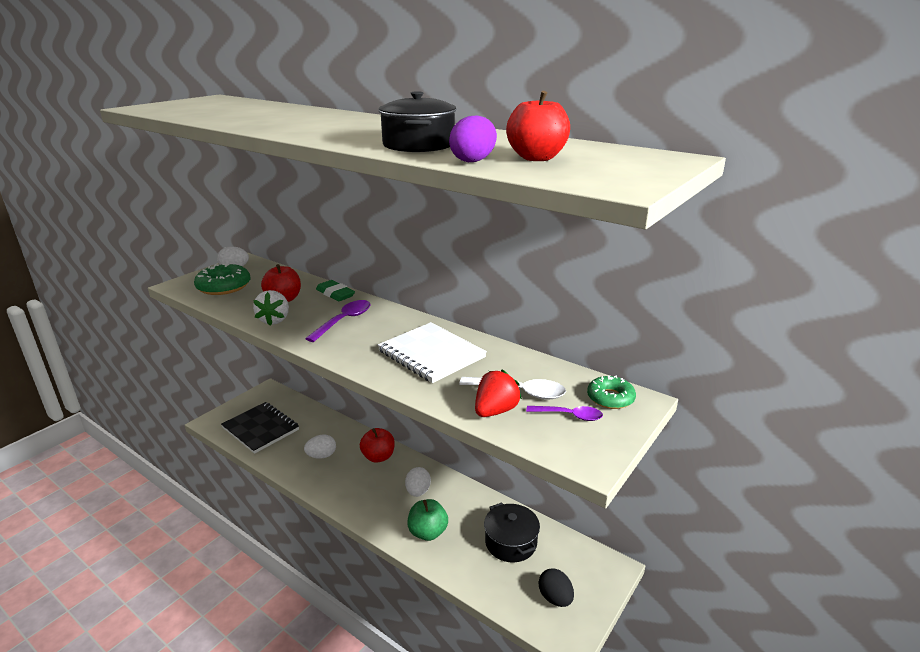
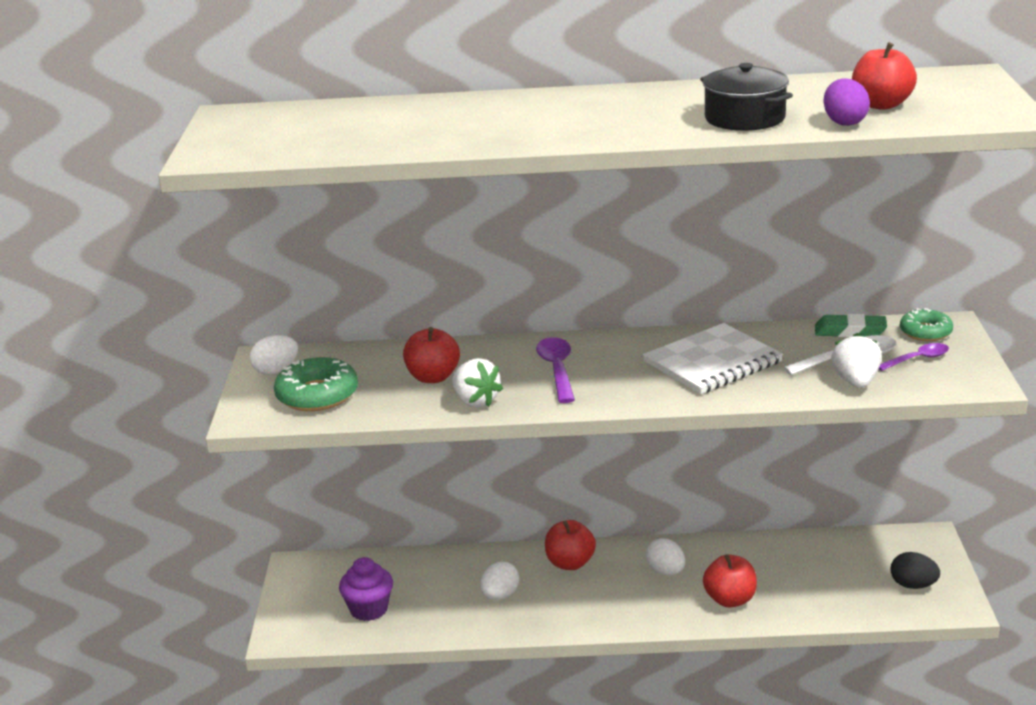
camera: 35 degrees left, 0 degrees up
(260, 429) = (369, 609): black notebook -> purple cupcake
(335, 294) = (483, 348): green eraser -> green eraser (850, 331)
(428, 532) = (730, 599): green apple -> red apple
(431, 354) = (712, 362): white notebook -> white notebook turned 45 degrees counterclockwise
(495, 411) = (856, 382): red strawberry -> white strawberry
(511, 542) = (819, 565): black pot -> none

